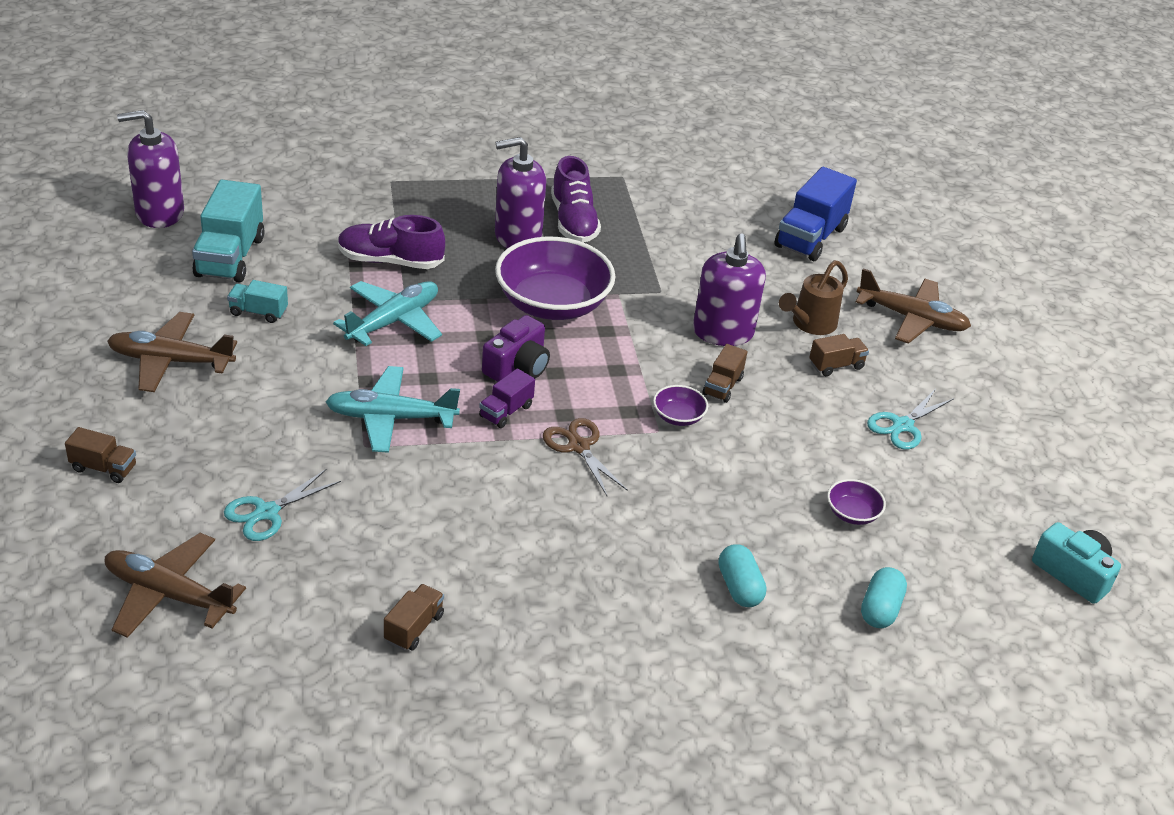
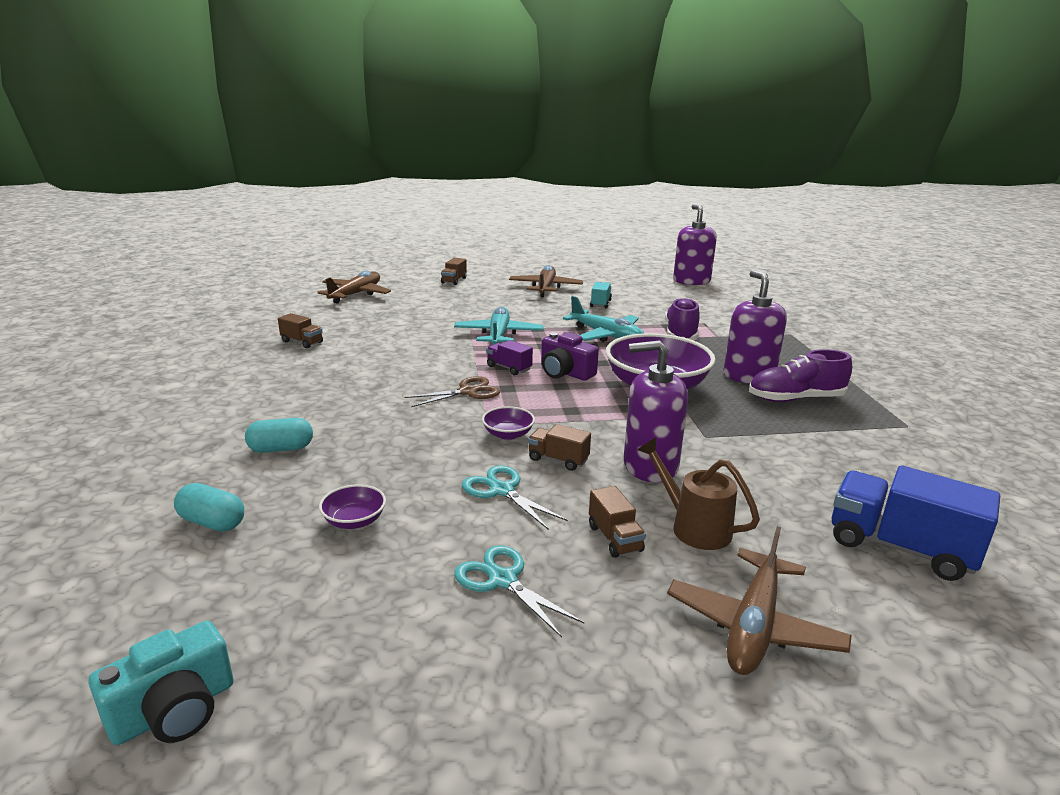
camera: 95 degrees right, 15 degrees down
(230, 257) = (656, 296): turquoise truck -> none
(267, 512) = (412, 310): turquoise scissors -> turquoise scissors (502, 490)

